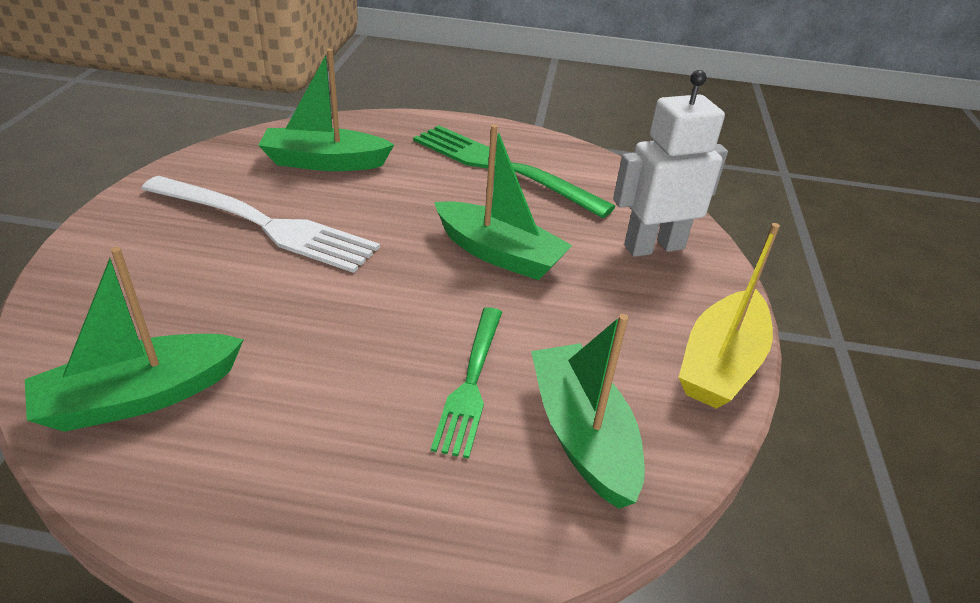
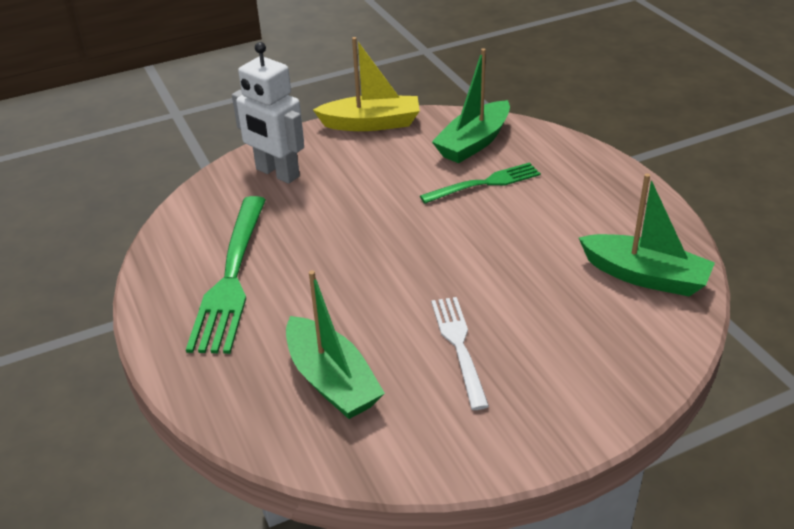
camera: 120 degrees left, 0 degrees up
(264, 224) = (459, 346): white fork -> white fork, size x0.61
(499, 254) = (359, 225): green boat -> none

